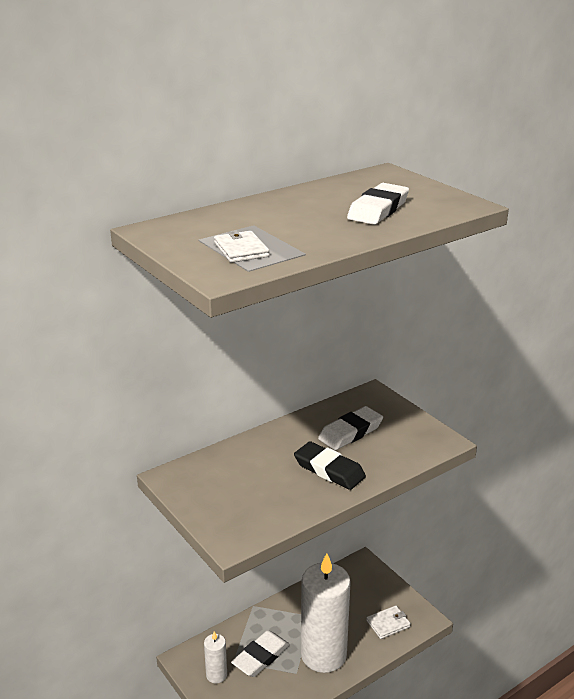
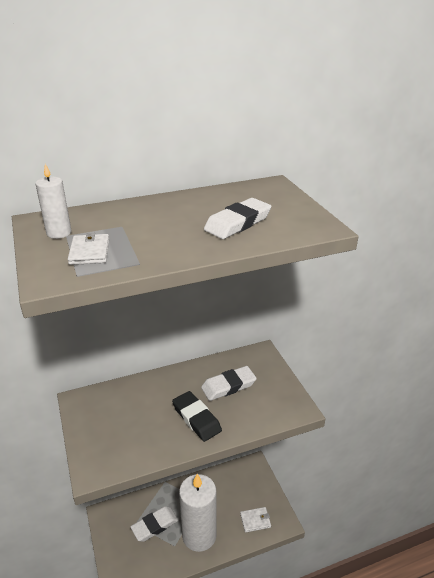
camera: 15 degrees right, 5 degrees up
(216, 675) = (119, 533): white candle -> white candle (59, 233)

